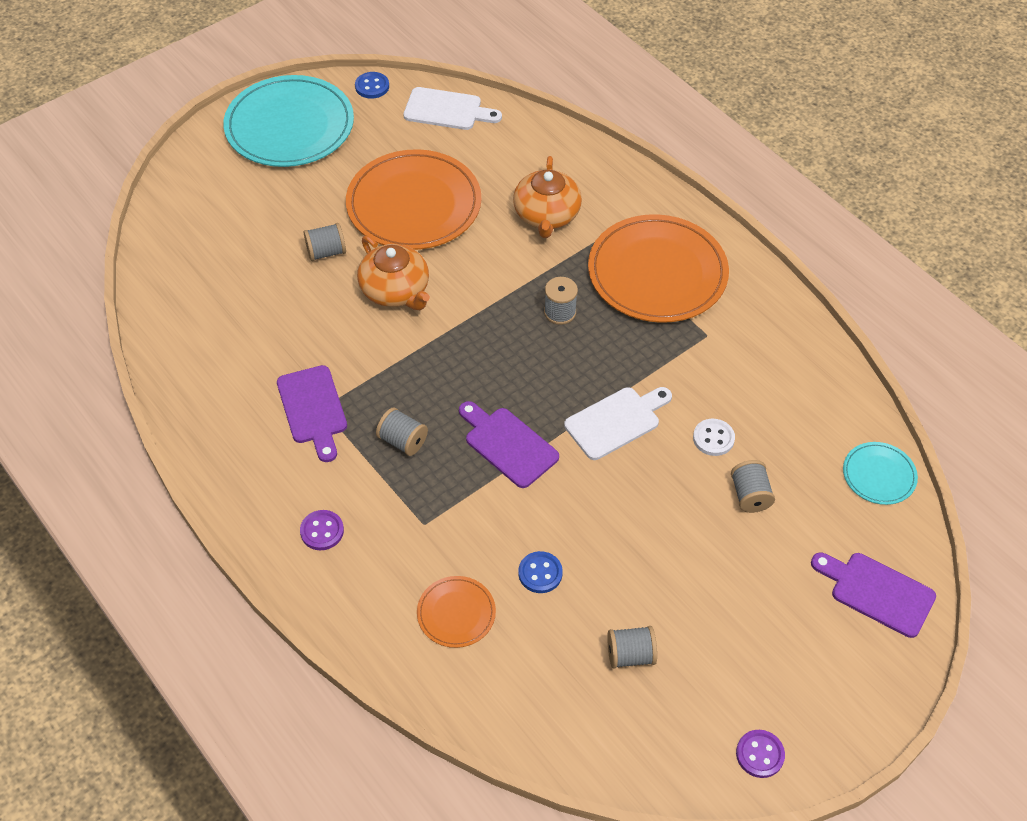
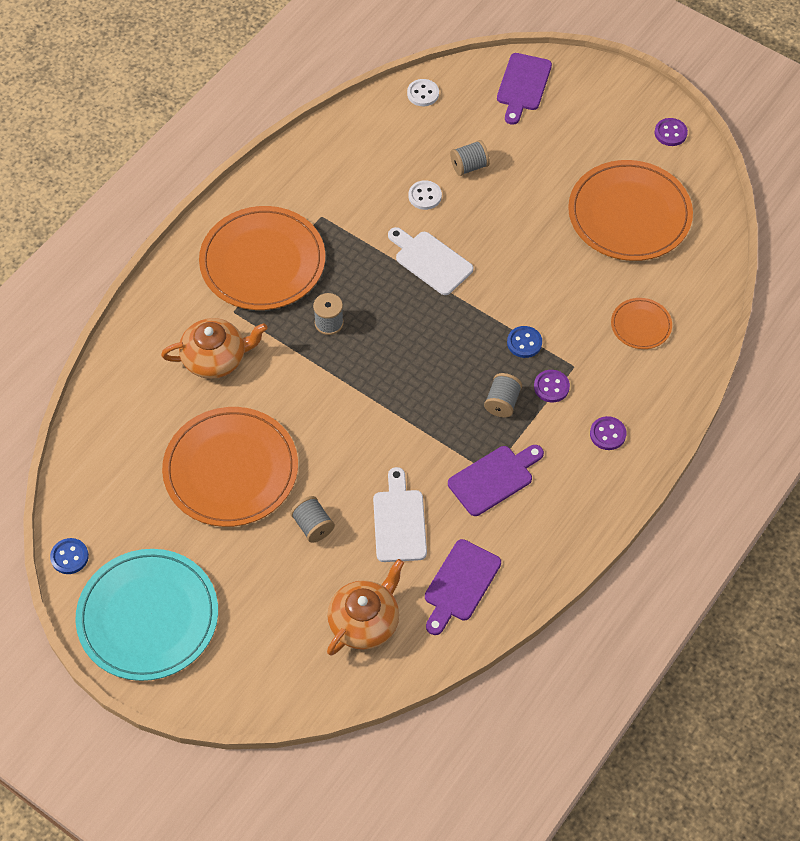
camera: 105 degrees left, 5 degrees up
(395, 290) = (342, 454): orange teapot -> orange teapot (365, 621)
(405, 493) = (551, 387): none -> purple button
(447, 110) = (90, 477): white cutting board -> white cutting board (399, 521)
(508, 444) = (479, 328): purple cutting board -> purple cutting board (460, 584)
(540, 573) = (586, 281): blue button -> blue button (524, 343)
(630, 655) = (629, 214): grey spool -> orange plate
(879, 475) = (423, 94): turquoise plate -> white button

